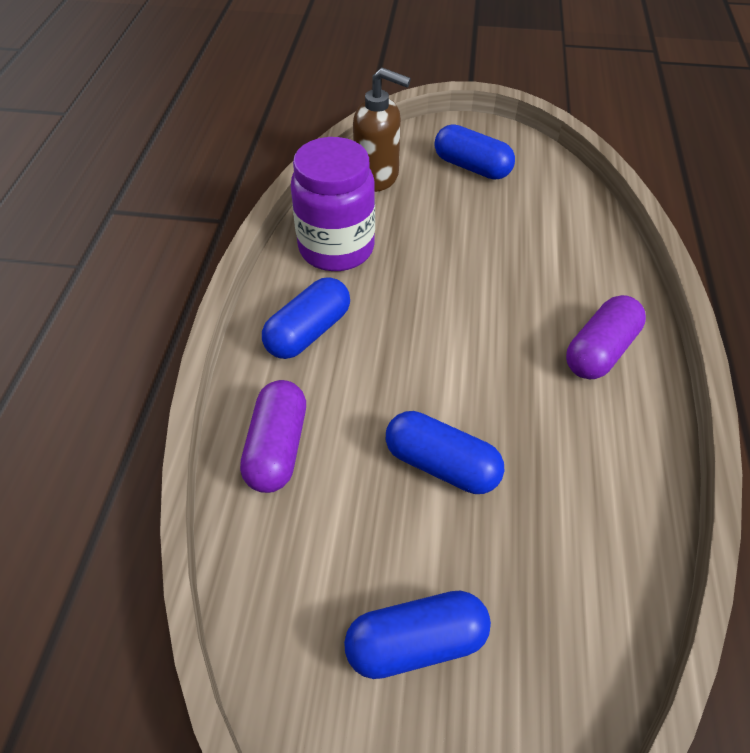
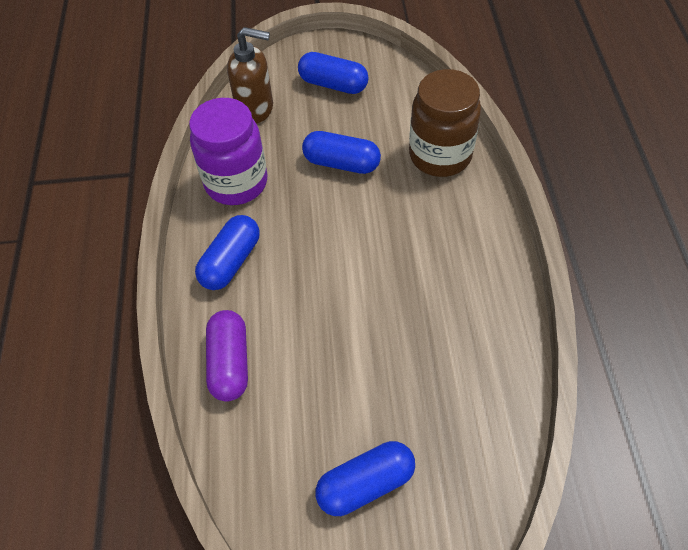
camera: 10 degrees left, 5 degrees up
(441, 464) = (358, 349): blue capsule -> blue capsule (341, 163)
(585, 261) = (440, 155): none -> brown jar
(600, 351) = (462, 231): purple capsule -> none

